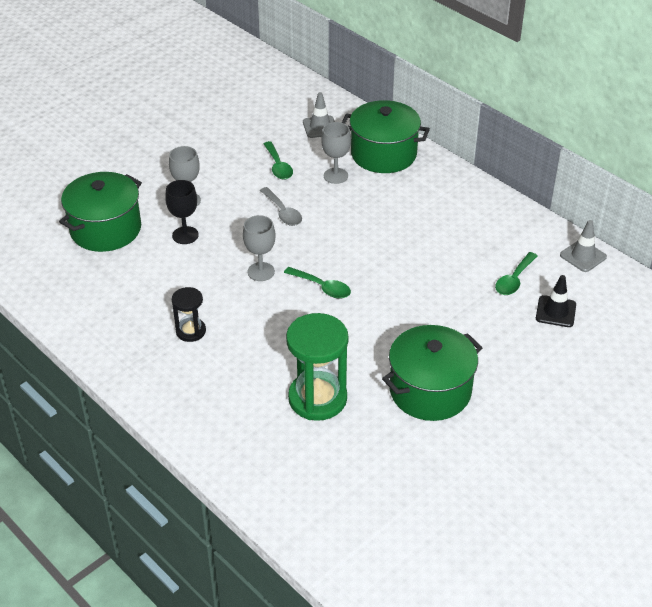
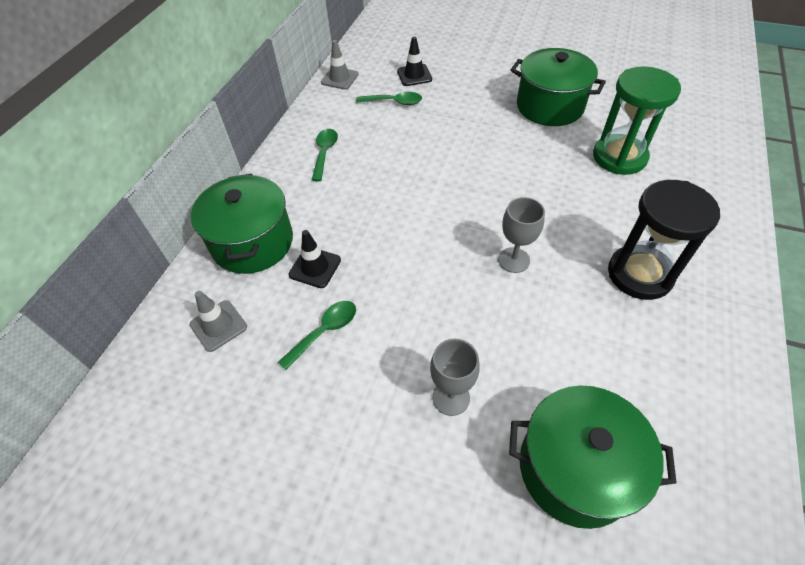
camera: 115 degrees left, 10 degrees up
(185, 235) = (514, 362): black goblet -> none
(191, 331) = (639, 274): black hourglass -> black hourglass, size x1.85
(283, 212) = (408, 286): grey spoon -> none
(322, 287) = (496, 205): green spoon -> green spoon (325, 153)
(335, 176) = (315, 267): grey goblet -> black traffic cone

